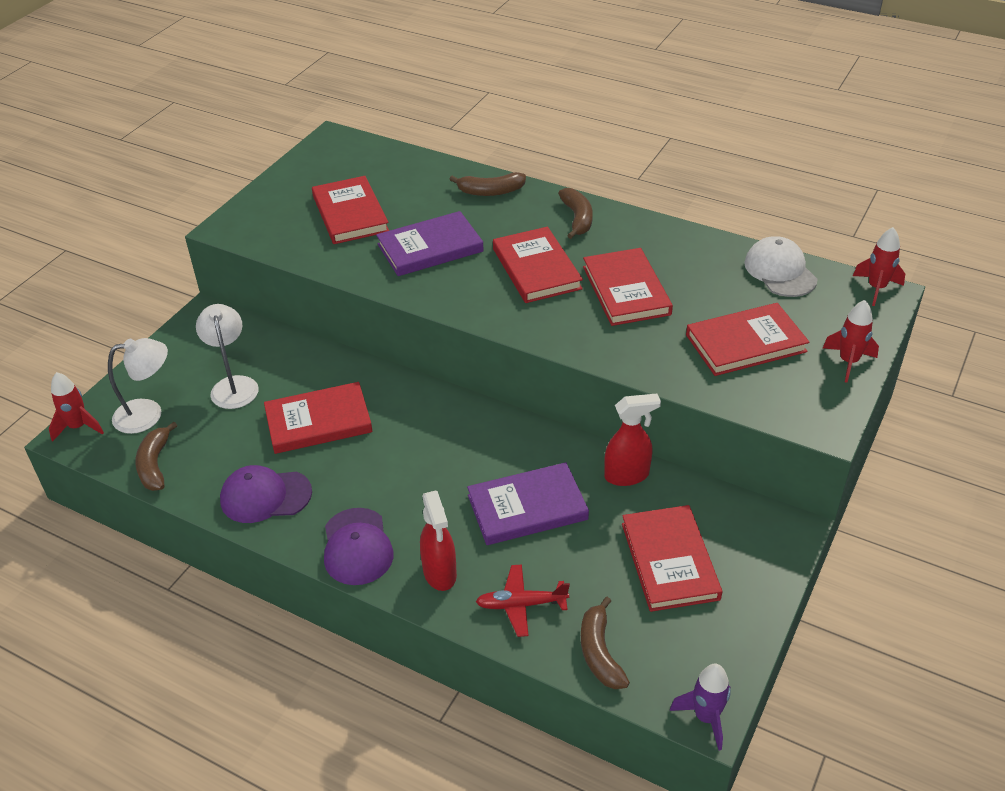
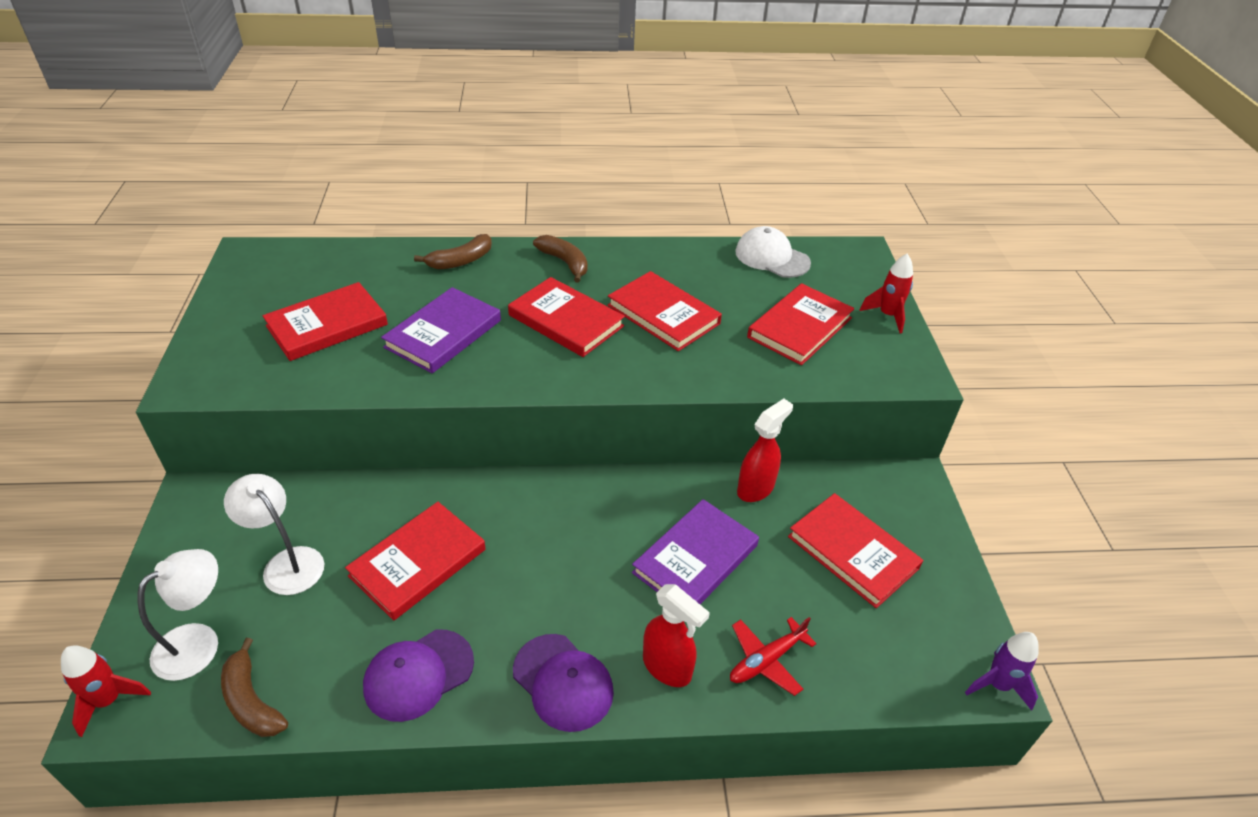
camera: 35 degrees left, 0 degrees up
(350, 214) = (327, 325): red book -> red book turned 75 degrees counterclockwise
(599, 652) = (869, 671): brown banana -> none
(876, 288) = (853, 249): red rocket -> none

